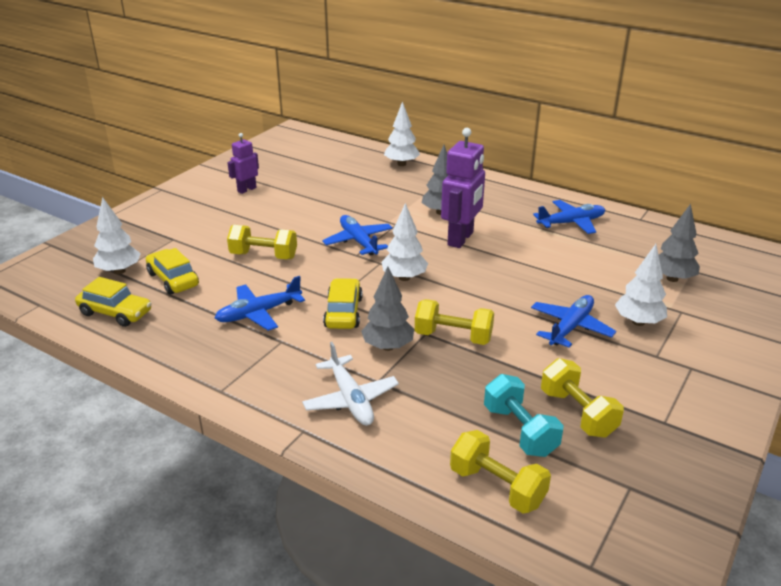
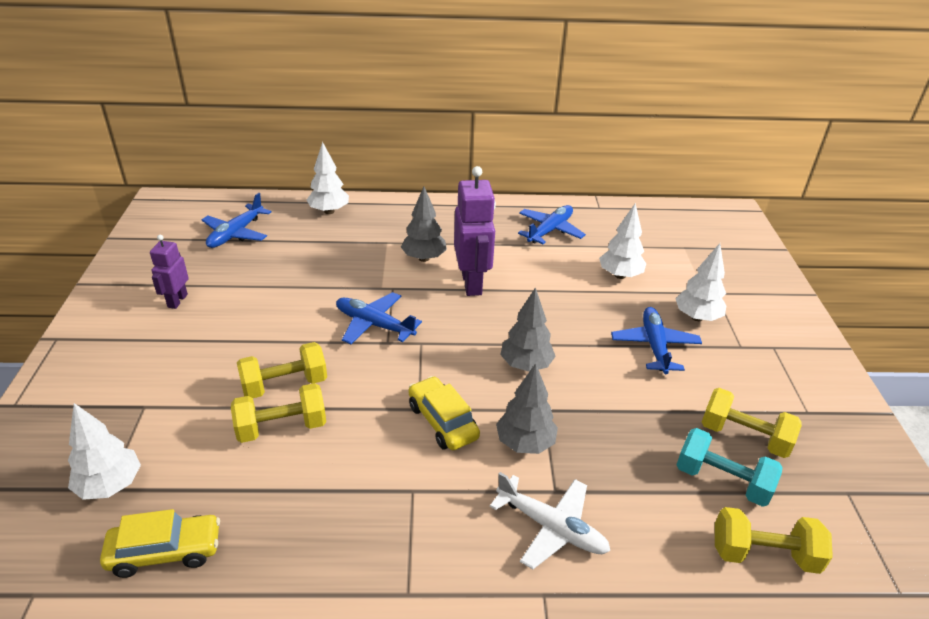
camera: 35 degrees left, 5 degrees up
(173, 279) = (200, 466): yellow car -> none
(258, 313) = (352, 465): blue plane -> blue plane (236, 234)
(404, 277) = (462, 351): white tree -> white tree (620, 275)
(453, 337) = (572, 402): yellow dumbbell -> yellow dumbbell (282, 427)
(672, 278) = (678, 261): grey tree -> grey tree (526, 365)

